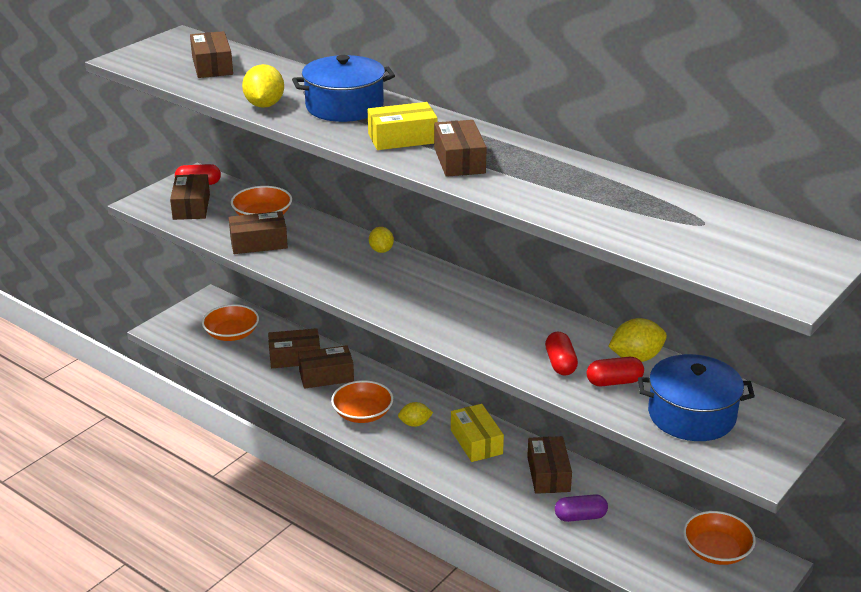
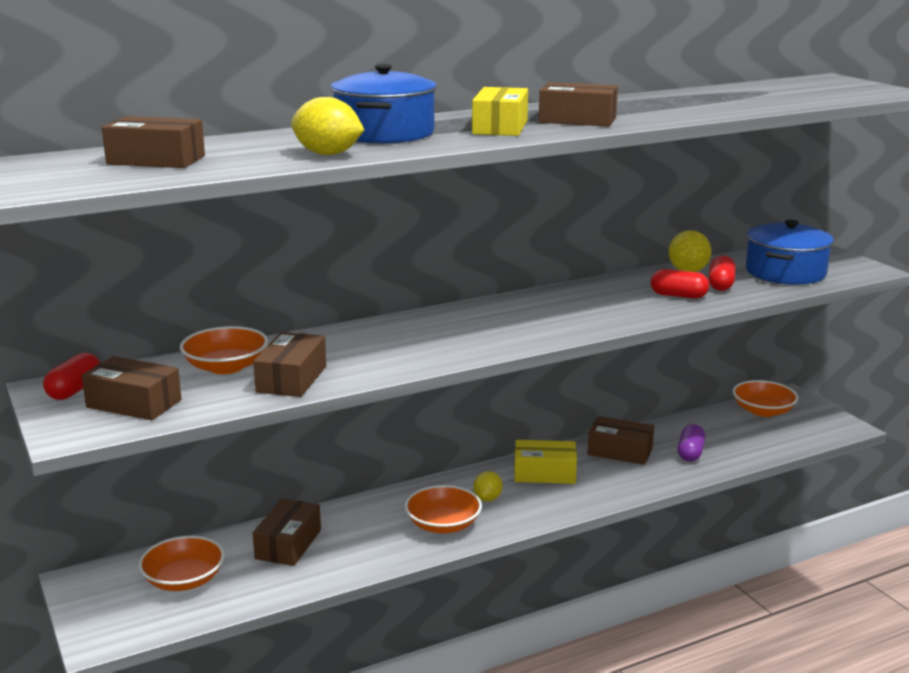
camera: 65 degrees left, 10 degrees down
(326, 376) = (348, 531): brown box -> none
(381, 250) = (391, 324): yellow lemon -> none

